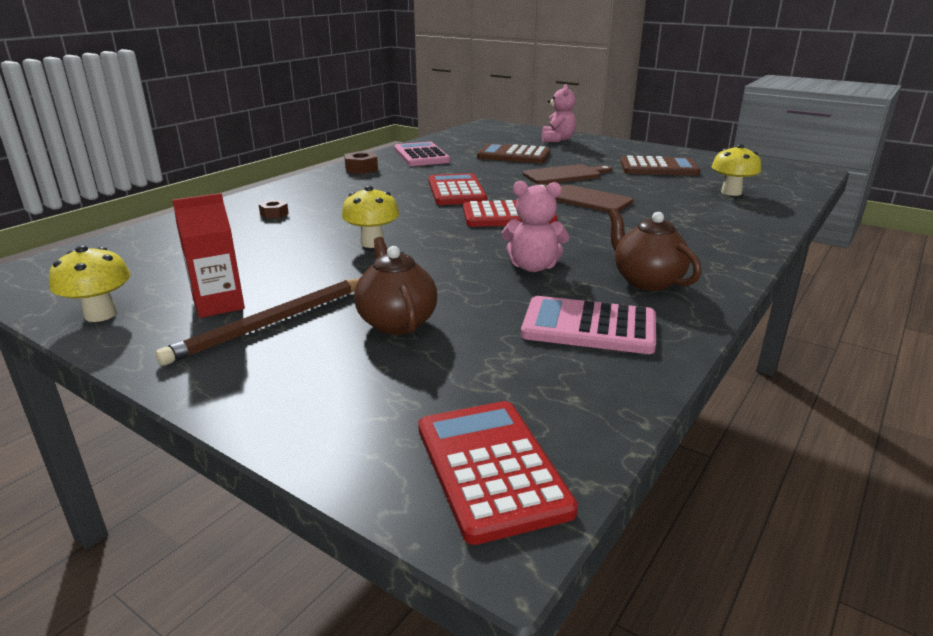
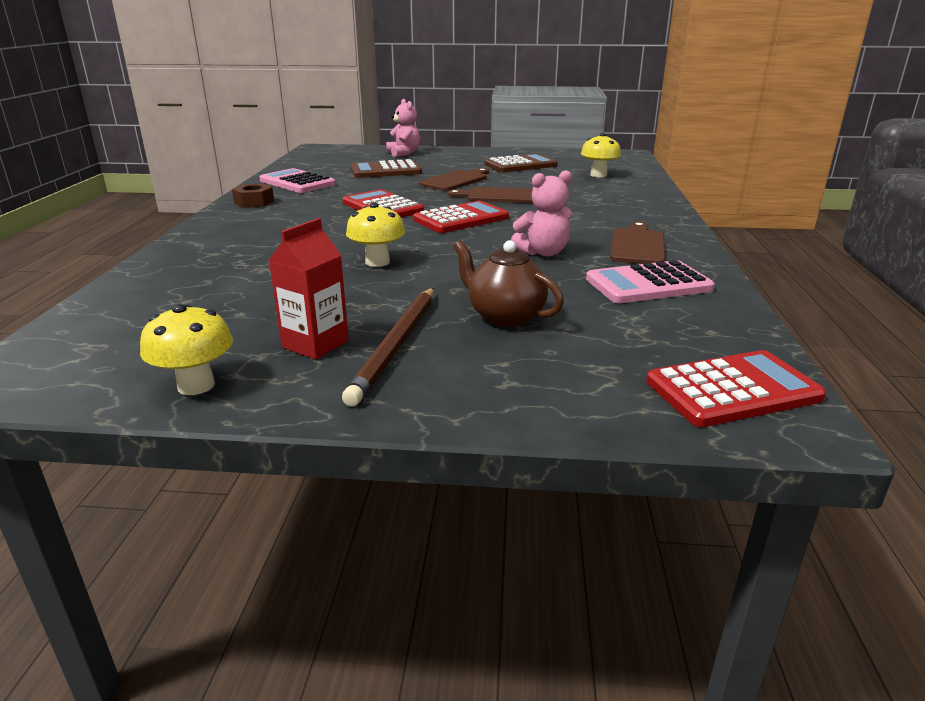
camera: 30 degrees left, 0 degrees up
(274, 214) = (230, 256): brown nut -> none
(490, 468) = (732, 390): red calculator -> red calculator turned 120 degrees clockwise
(647, 281) = (637, 245): brown teapot -> brown cutting board

